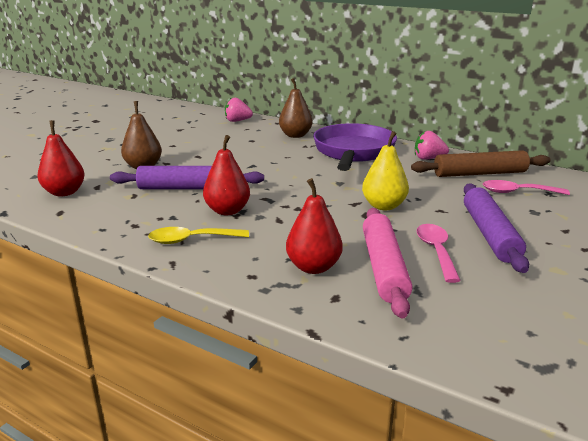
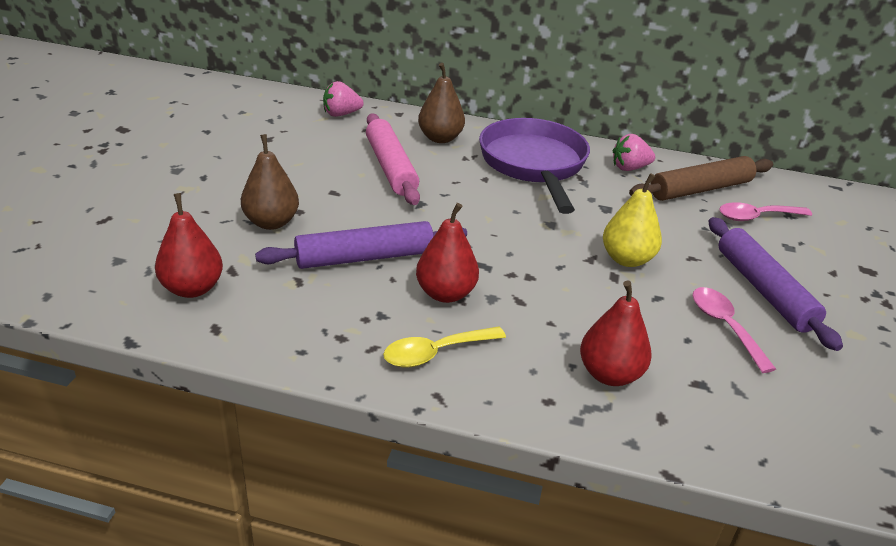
camera: 20 degrees left, 10 degrees up
(384, 267) = (685, 361): pink rolling pin -> pink rolling pin (391, 167)

